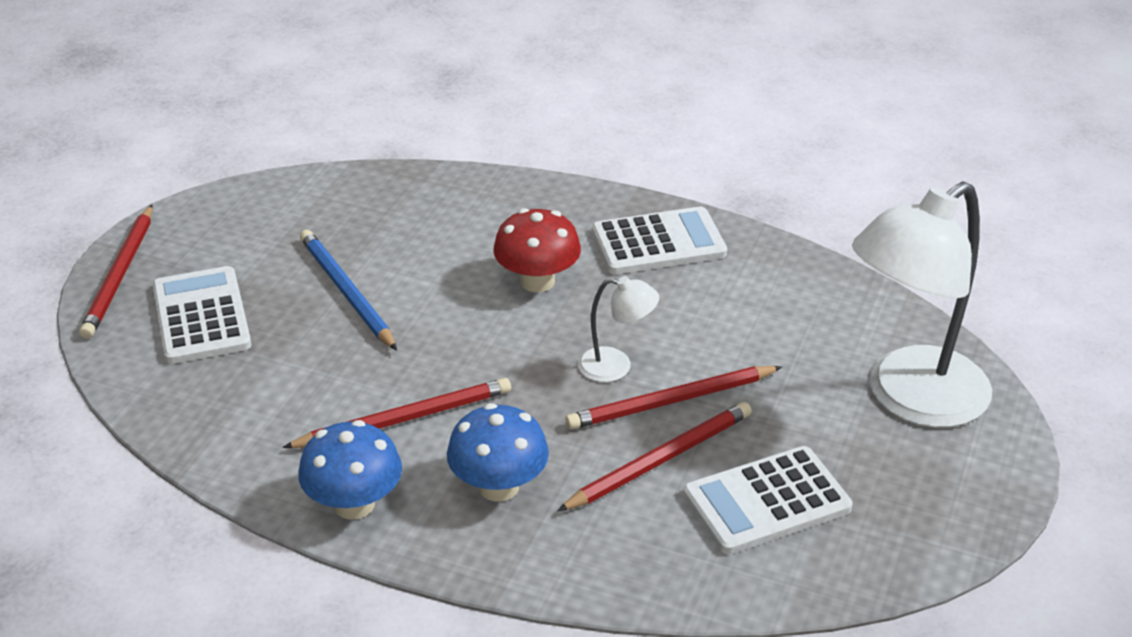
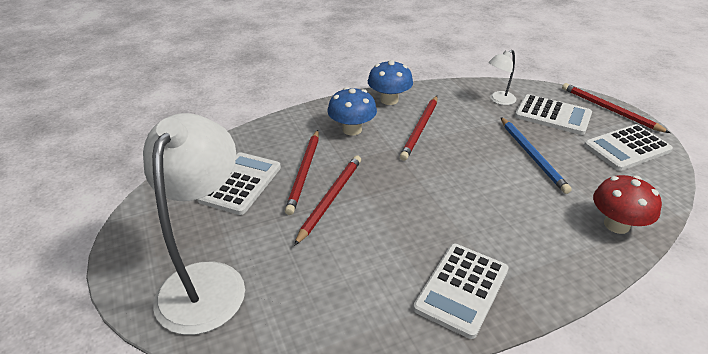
camera: 135 degrees right, 0 degrees up
(230, 230) = (627, 148): none -> white calculator
(347, 293) = (532, 155): blue pencil -> blue pencil turned 60 degrees clockwise
(537, 281) = (476, 216): red mushroom -> red mushroom (616, 225)
(616, 366) = (376, 199): white lamp -> white lamp (499, 100)

